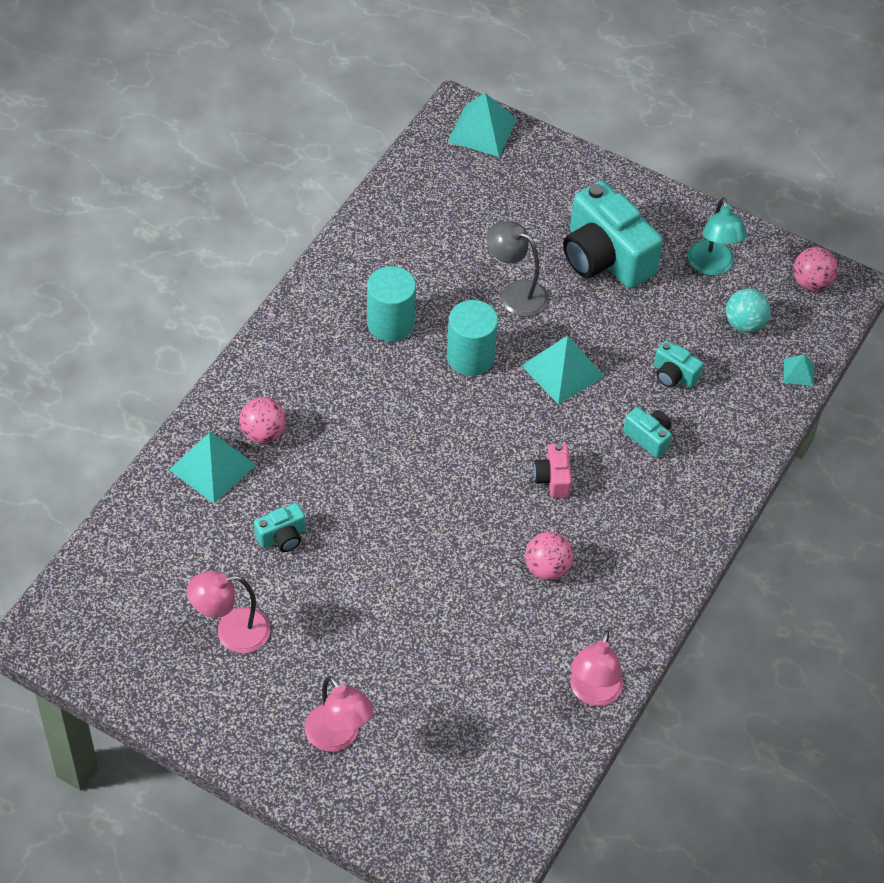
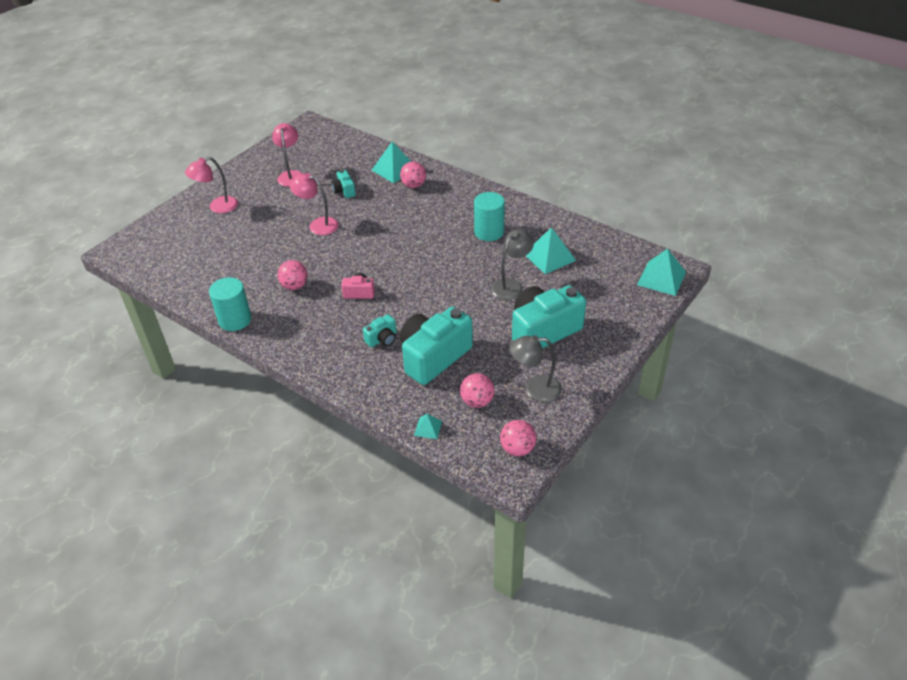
camera: 100 degrees right, 10 degrees down
(470, 357) = (459, 263): turquoise cylinder -> turquoise cylinder (235, 320)
(562, 370) = (444, 303): turquoise pyramid -> turquoise pyramid (549, 257)
(593, 693) = (204, 299): pink lamp -> pink lamp (318, 225)
(674, 375) = (433, 357): turquoise camera -> turquoise camera, size x2.19
(712, 266) = (535, 389): turquoise lamp -> grey lamp
(744, 324) = (477, 401): turquoise ball -> pink ball

